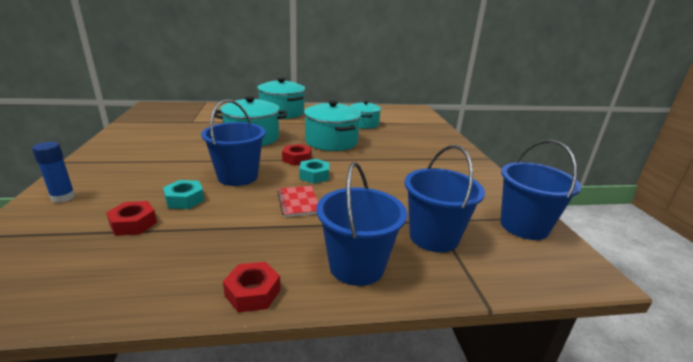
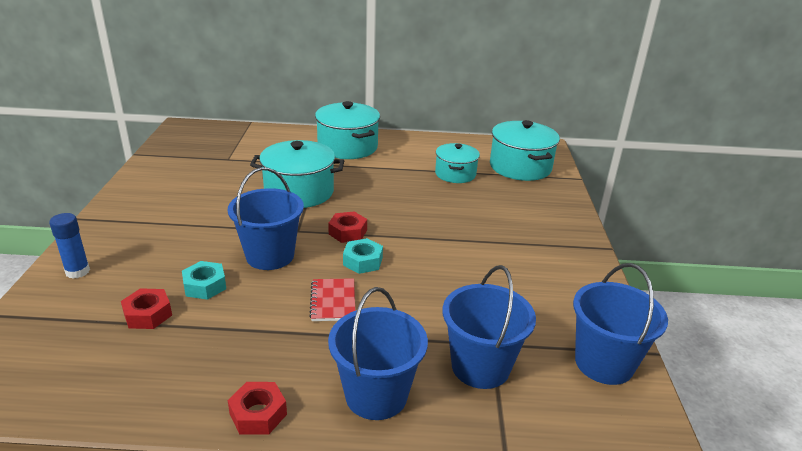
camera: 10 degrees right, 5 degrees up
(331, 141) = (400, 204): turquoise pot -> turquoise pot (520, 167)

